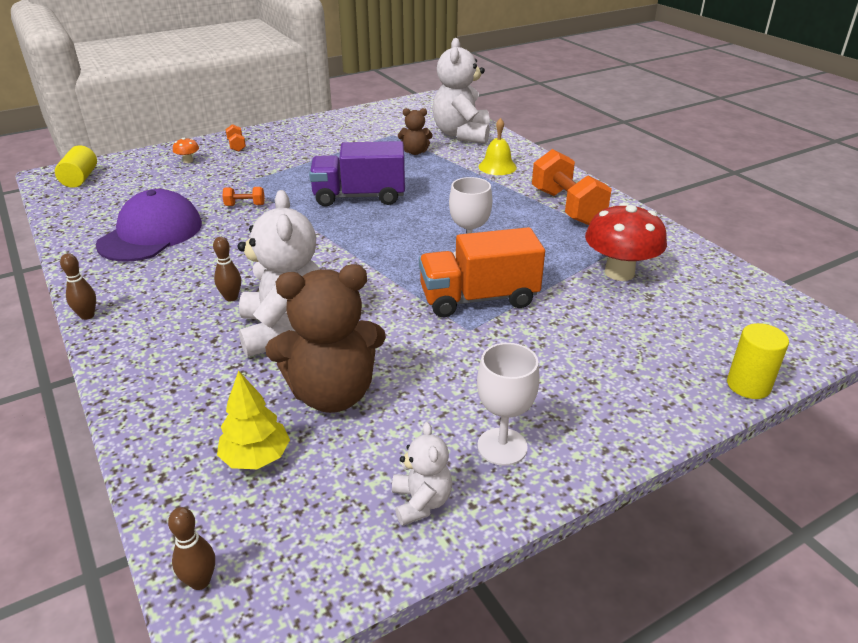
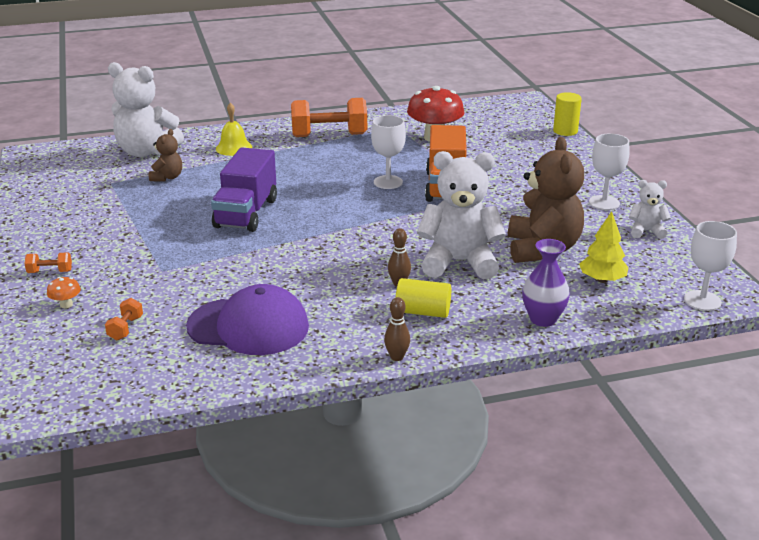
camera: 75 degrees left, 5 degrees down
(80, 178) = (51, 383): yellow cylinder -> yellow cylinder (423, 312)
(151, 234) = (249, 326): purple cap -> purple cap turned 150 degrees clockwise
(153, 409) = (543, 319): none -> purple vase
(200, 581) = (702, 300): brown bowling pin -> white goblet
(245, 205) = (220, 272): orange dumbbell -> orange dumbbell (125, 328)

